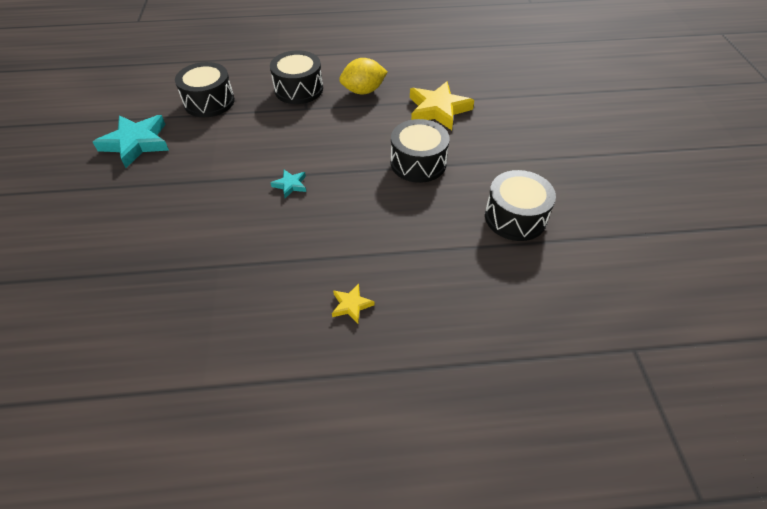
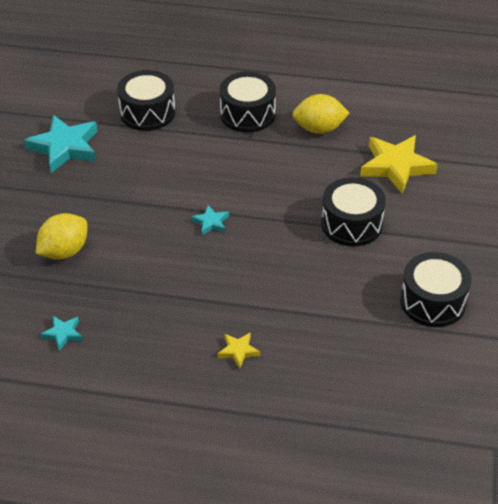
camera: 15 degrees right, 5 degrees down
(150, 240) = (64, 251): none -> yellow lemon
(162, 327) = (63, 334): none -> turquoise star

